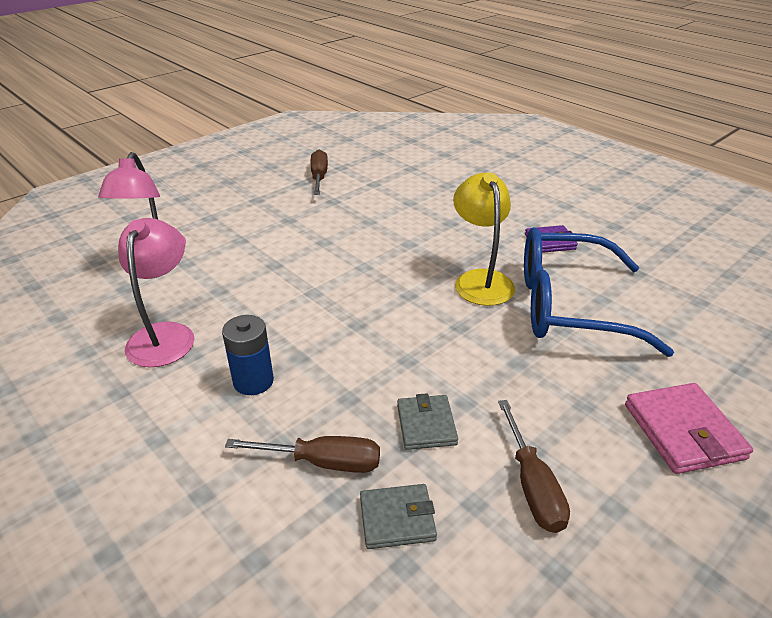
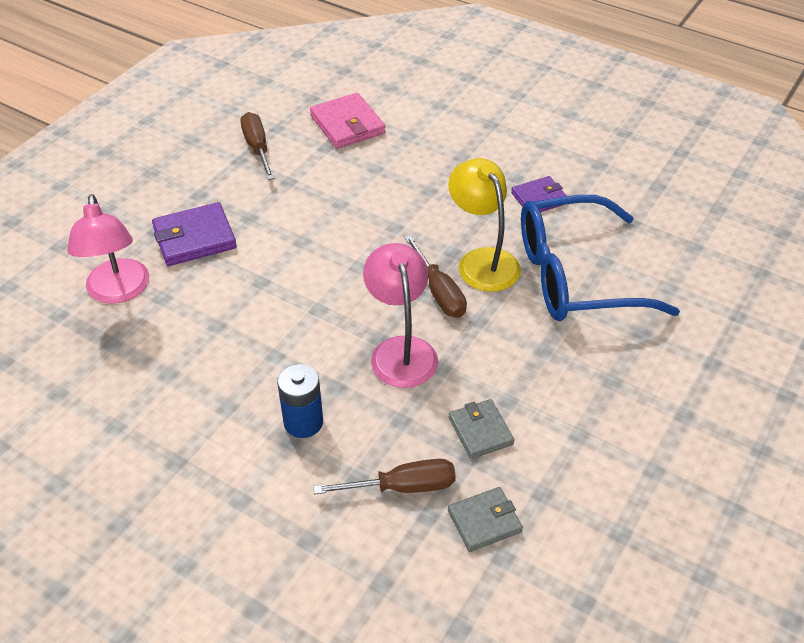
camera: 15 degrees left, 10 degrees up
(165, 335) = (187, 390): pink lamp -> pink lamp (401, 350)
(236, 227) = (194, 238): none -> purple wallet
(532, 486) = (586, 467): brown screwdriver -> brown screwdriver (439, 292)
(683, 431) = (698, 389): pink wallet -> pink wallet (347, 124)

